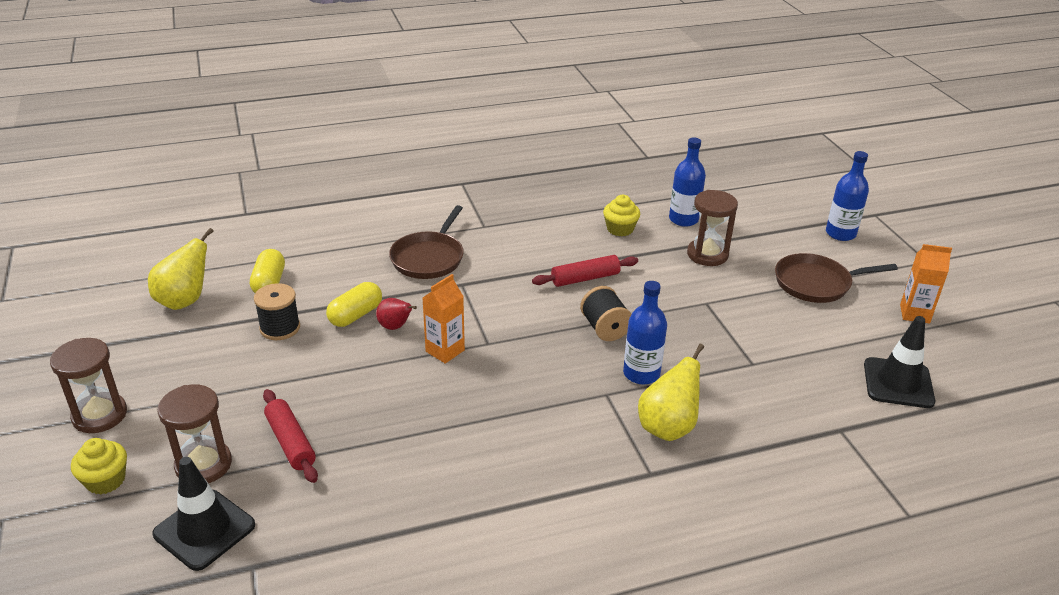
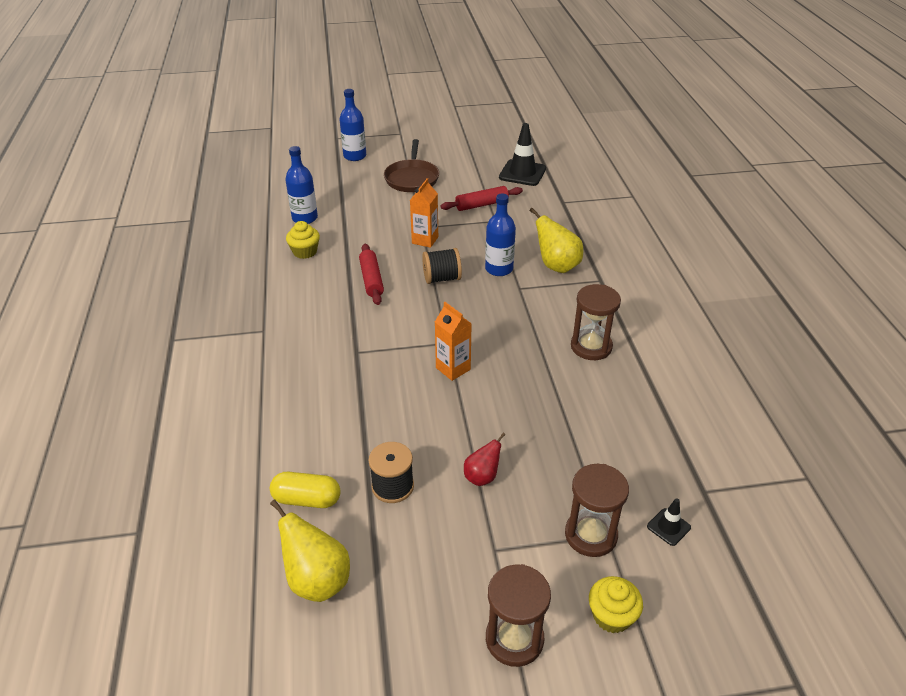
camera: 80 degrees left, 5 degrees up
(204, 530) = (668, 527): black traffic cone -> black traffic cone, size x0.50
(291, 442) = (563, 472): red rolling pin -> red rolling pin (482, 205)
(355, 315) = (386, 427): yellow capsule -> none
(395, 327) = (411, 399): red pear -> red pear (482, 477)
(429, 258) = (305, 371): brown pan -> none
(707, 254) = (360, 216): brown hourglass -> brown hourglass (591, 347)
(914, 314) = (455, 151): orange carton -> orange carton (425, 240)

